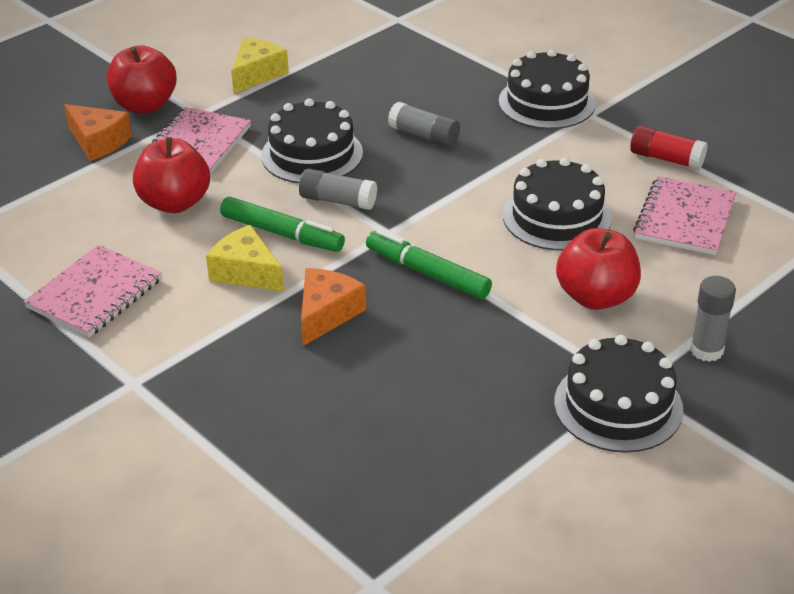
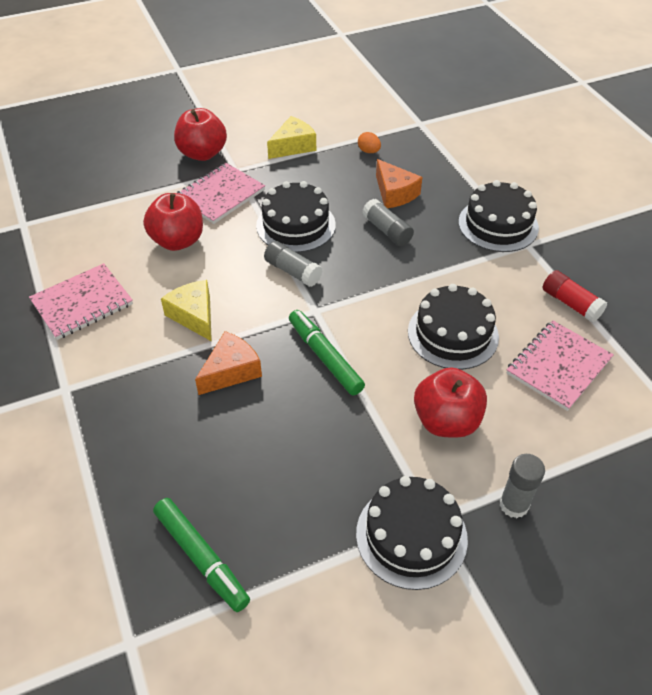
camera: 20 degrees right, 10 degrees up
(98, 142) = (155, 176): orange cheese -> orange cheese (394, 193)
(282, 233) = (237, 289): green marker -> green marker (201, 557)
(353, 60) = (369, 151): none -> orange egg

